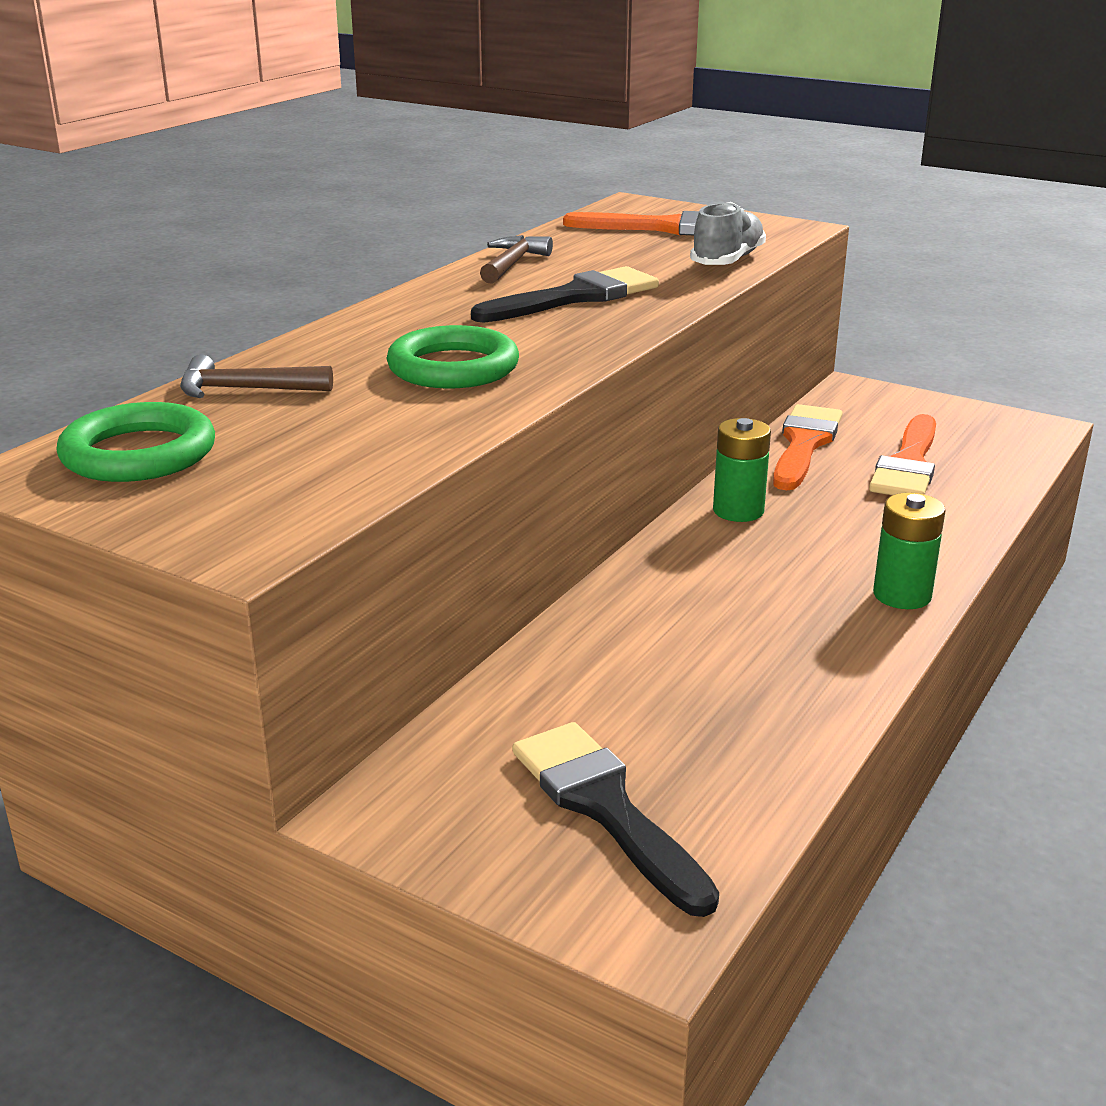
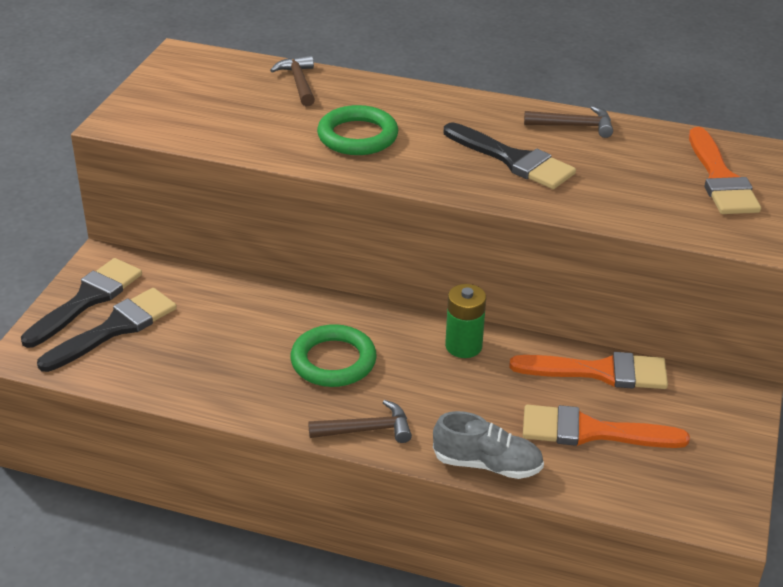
camera: 75 degrees right, 10 degrees up
(139, 453) = (209, 75): green ring -> green ring (333, 361)
(500, 839) = (87, 300): none -> black brush
(727, 260) = (647, 215): grey shoe -> grey shoe (487, 464)
(902, 595) = (367, 430): green battery -> brown hammer

